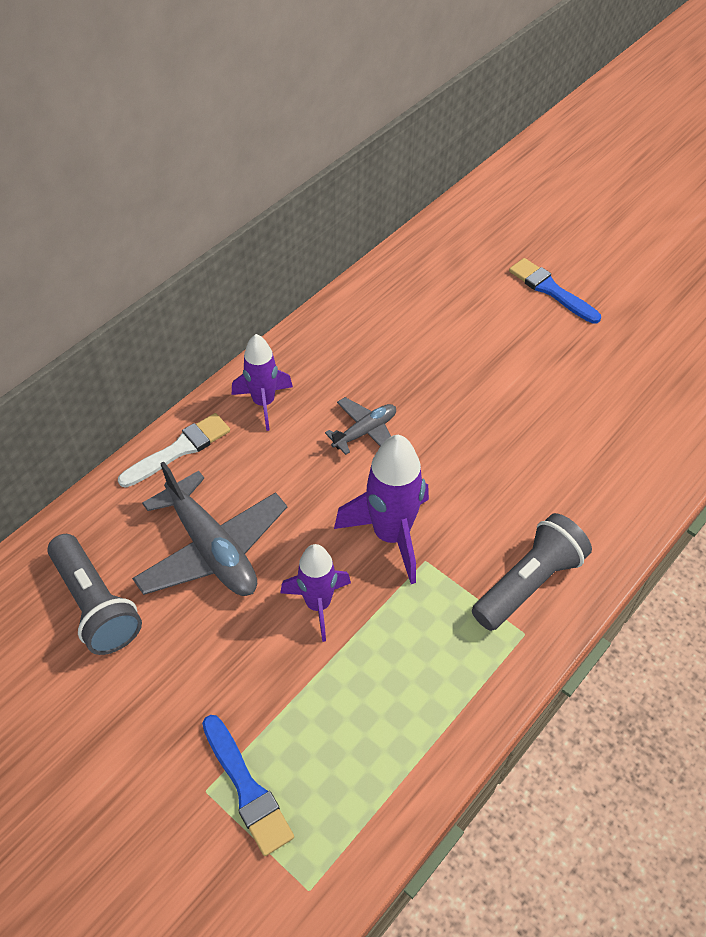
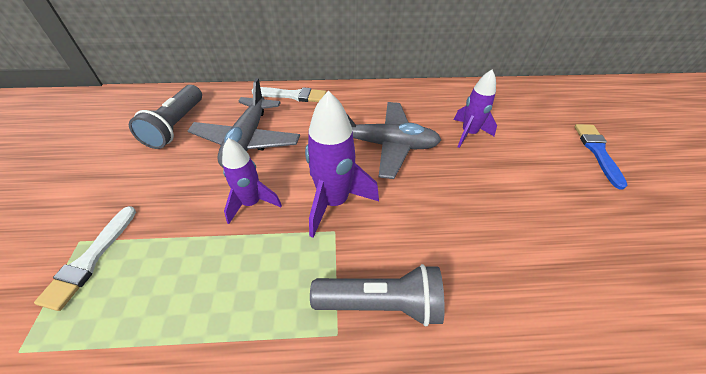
camera: 45 degrees right, 5 degrees down
(247, 789) = (90, 260): blue brush -> white brush
(264, 403) = (354, 102): purple rocket -> purple rocket (468, 134)
(365, 432) = (387, 145): grey plane -> grey plane, size x1.81

